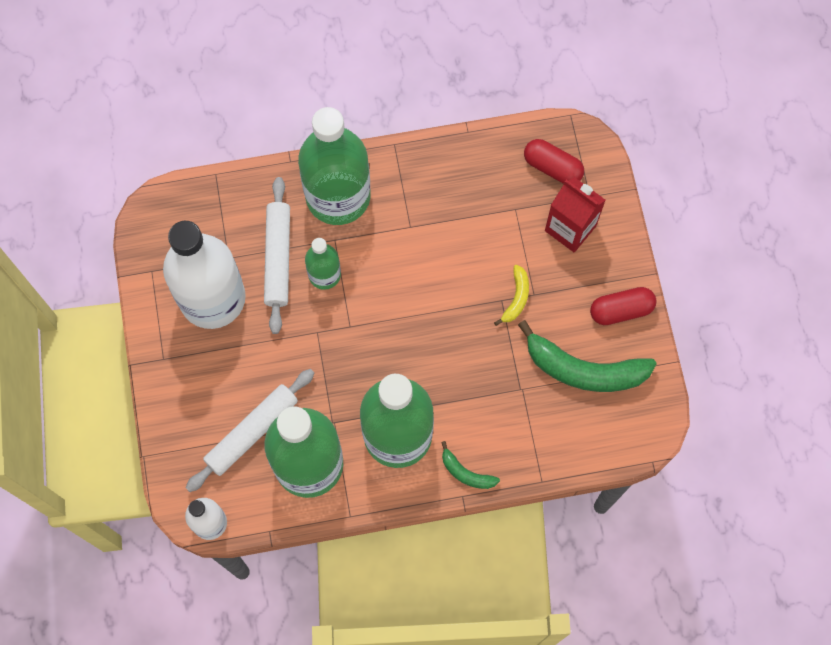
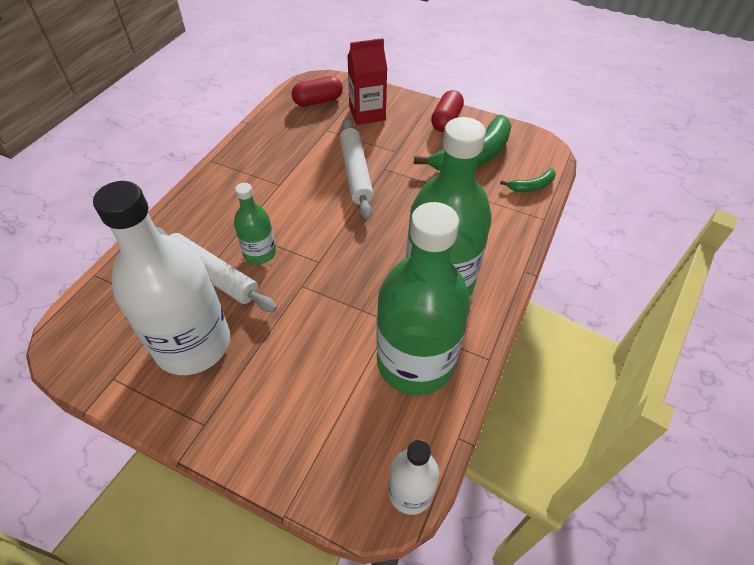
camera: 55 degrees left, 20 degrees down
(252, 432) = (346, 391): white rolling pin -> white rolling pin (355, 173)
(338, 196) = (209, 210): green bottle -> none
(466, 473) = (505, 258): green banana -> green banana (532, 186)
(516, 298) = (390, 160): yellow banana -> none

